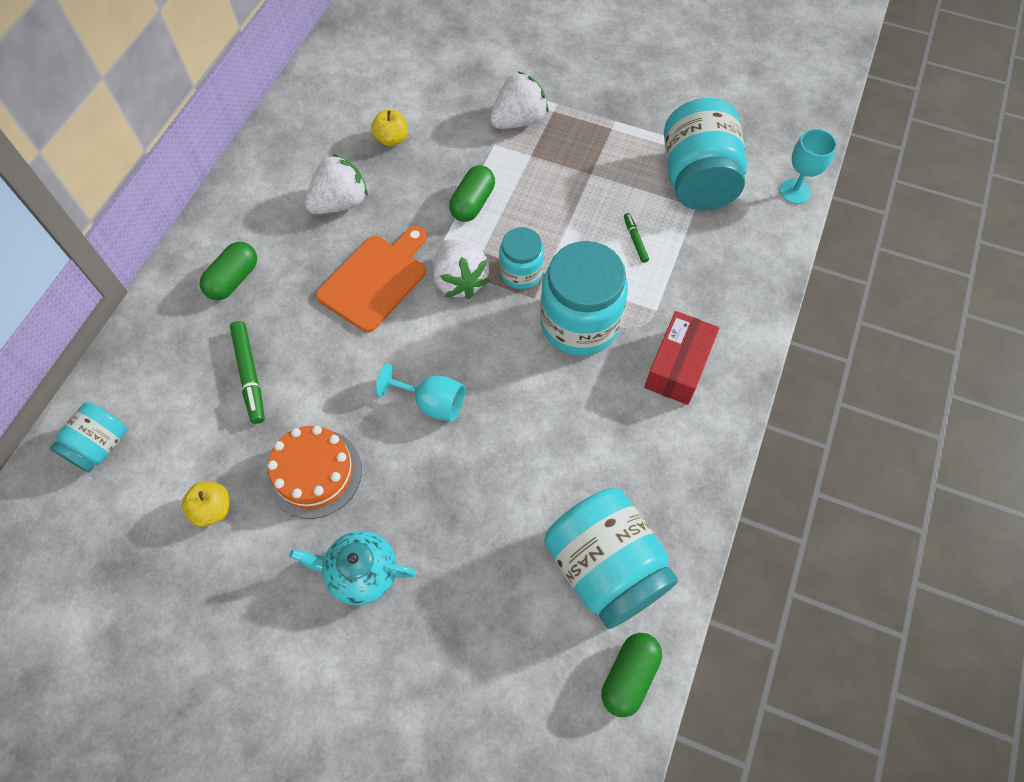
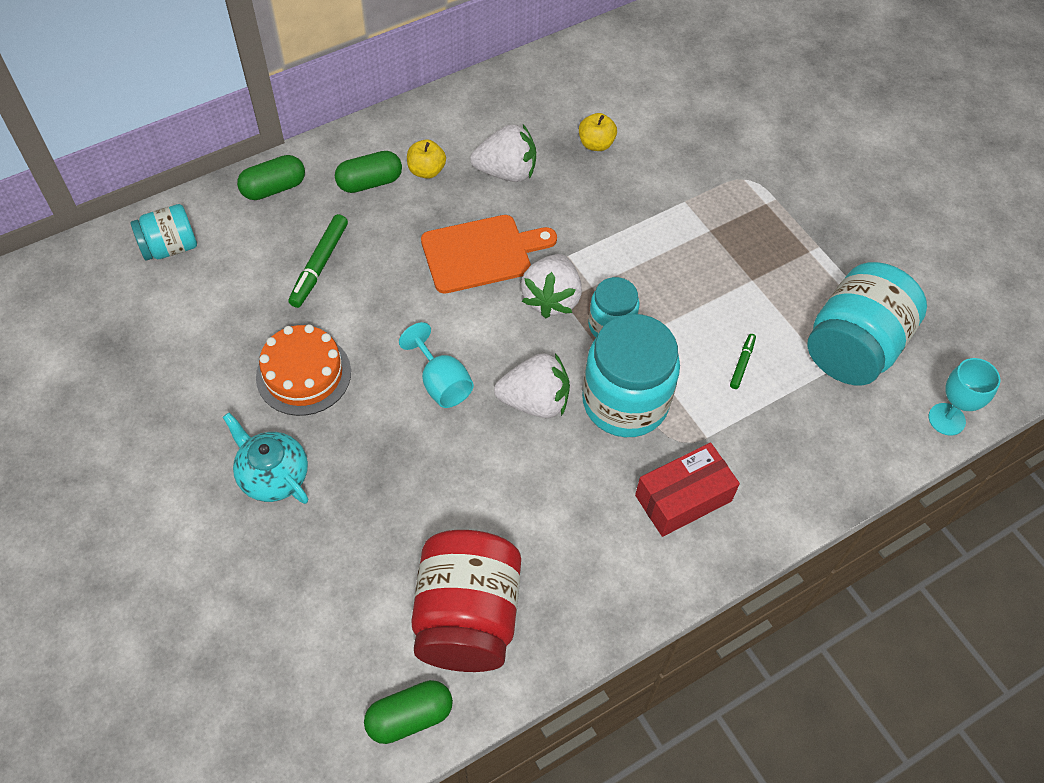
camera: 35 degrees right, 5 degrees down
(212, 509) = (208, 349): yellow apple -> yellow apple (426, 171)
(472, 203) = (620, 240): green capsule -> green capsule (274, 188)
(519, 120) = (725, 193): white strawberry -> white strawberry (535, 401)
(605, 568) = (467, 617): turquoise jar -> red jar

